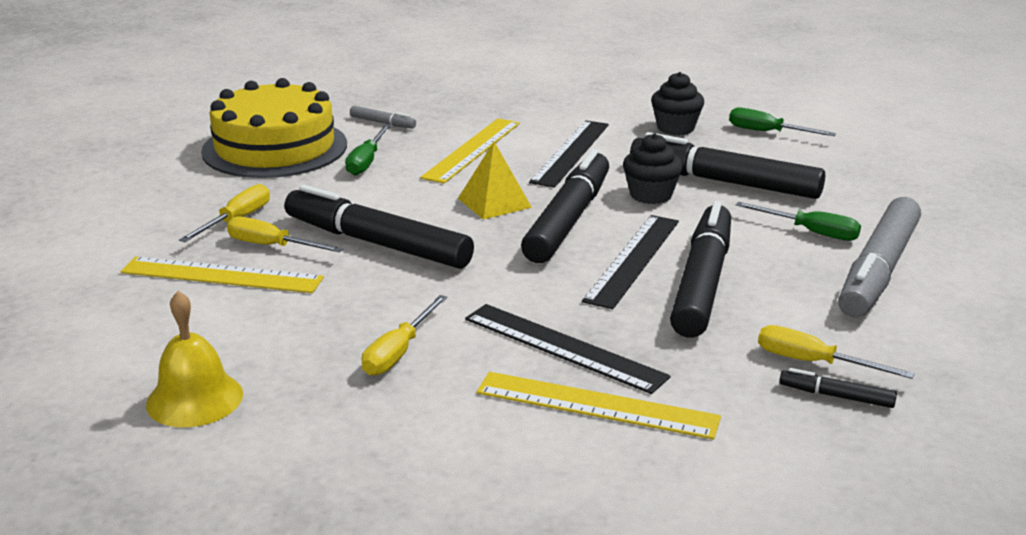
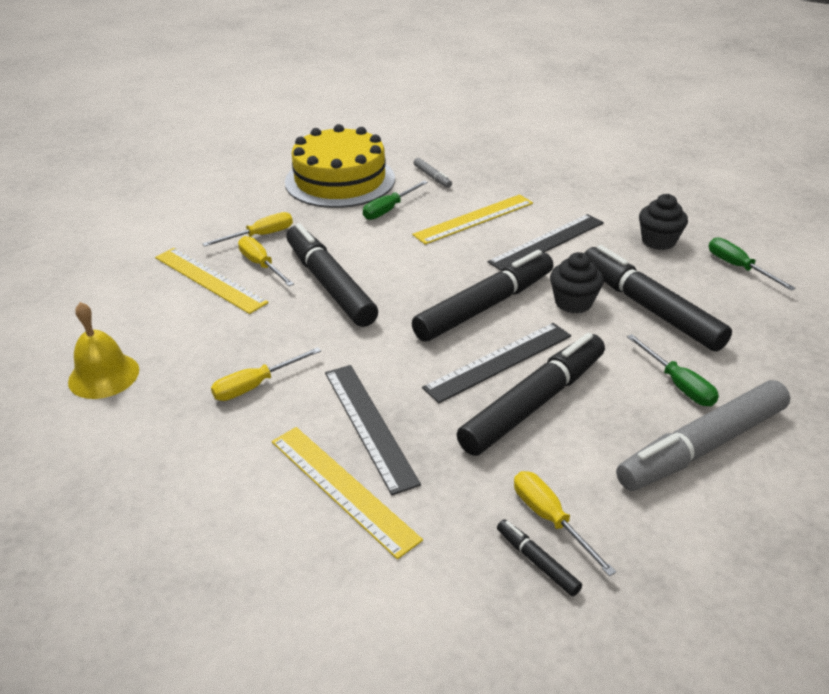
camera: 30 degrees right, 10 degrees up
(494, 202) = (444, 273): yellow pyramid -> none

